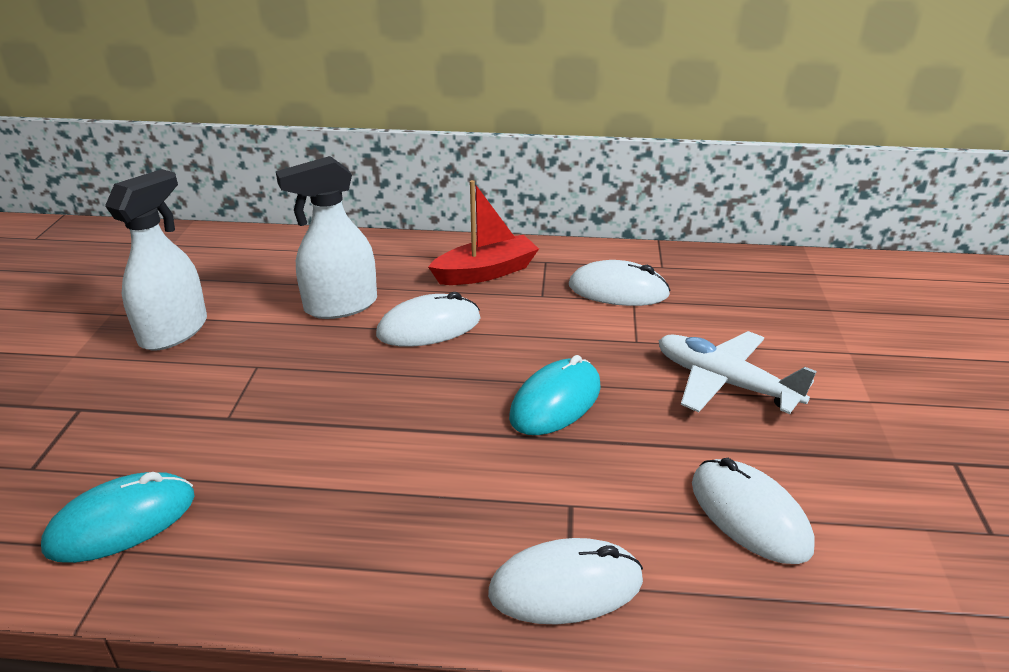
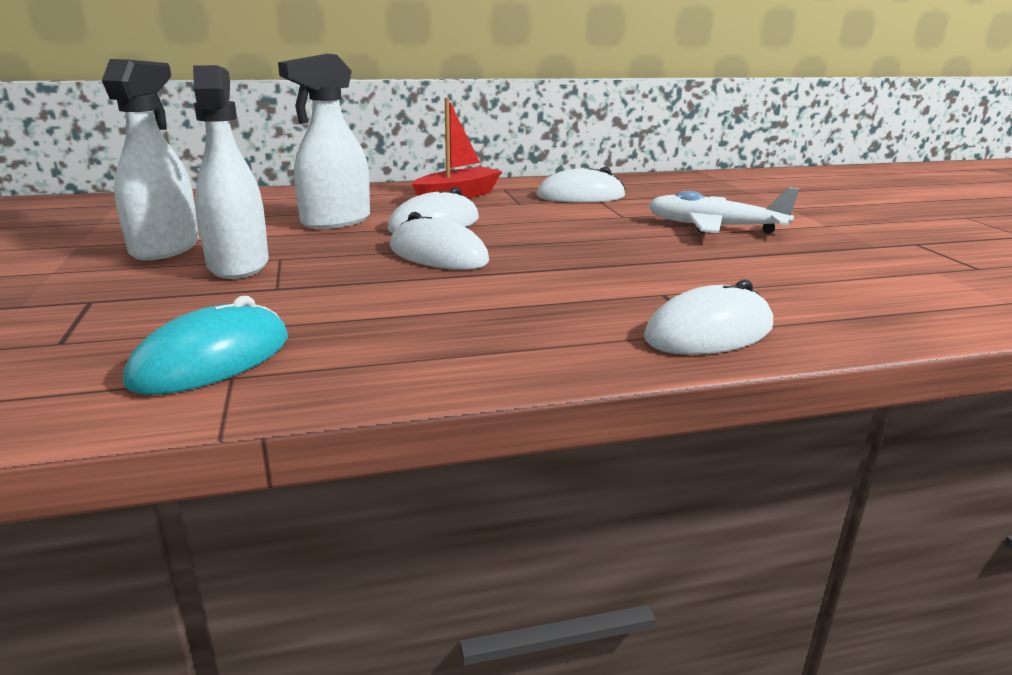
camera: 20 degrees left, 10 degrees down
(217, 372) = (238, 265): none -> white spray bottle
(555, 402) = (590, 248): turquoise mouse -> none
(749, 515) = (808, 280): white mouse -> white mouse (438, 254)

